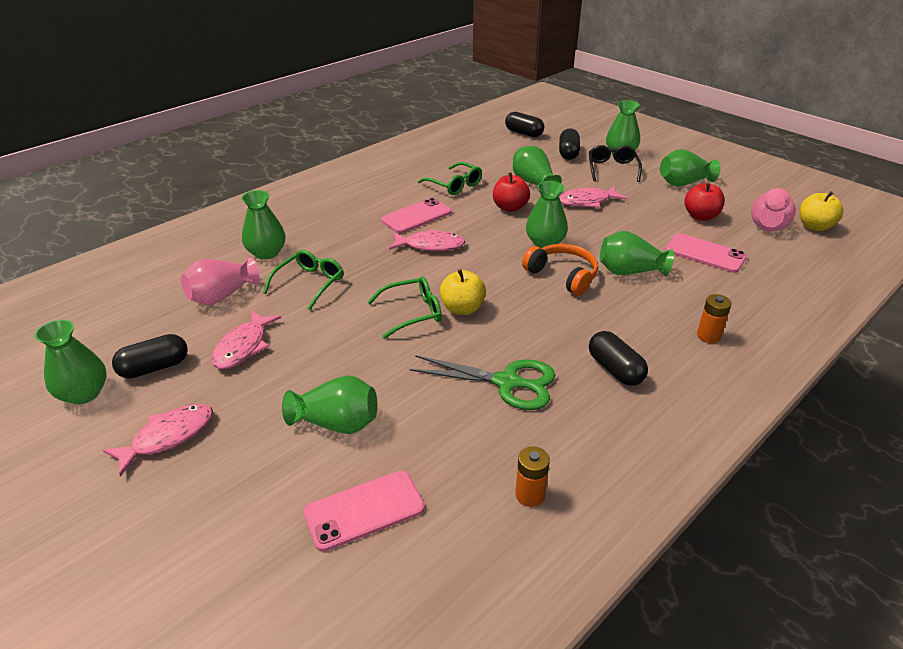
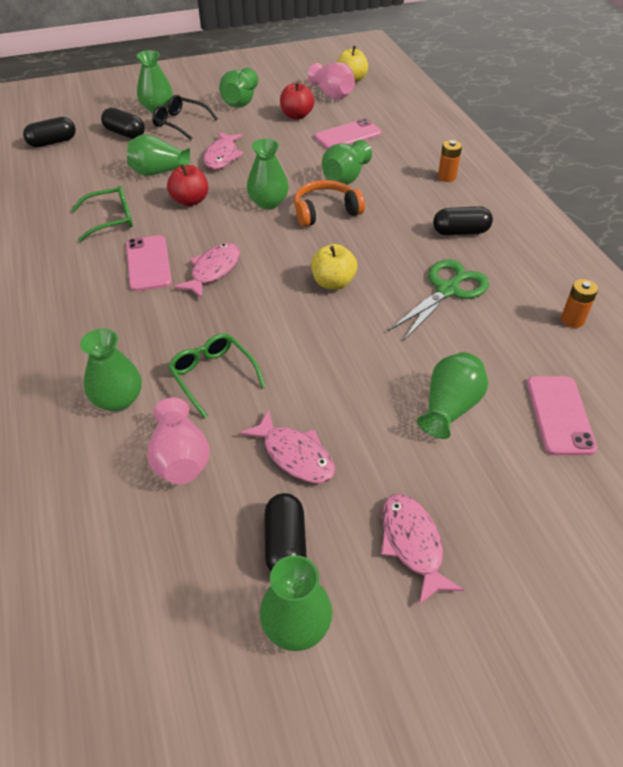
camera: 65 degrees left, 10 degrees up
(412, 313) = (318, 316): green glasses -> none

